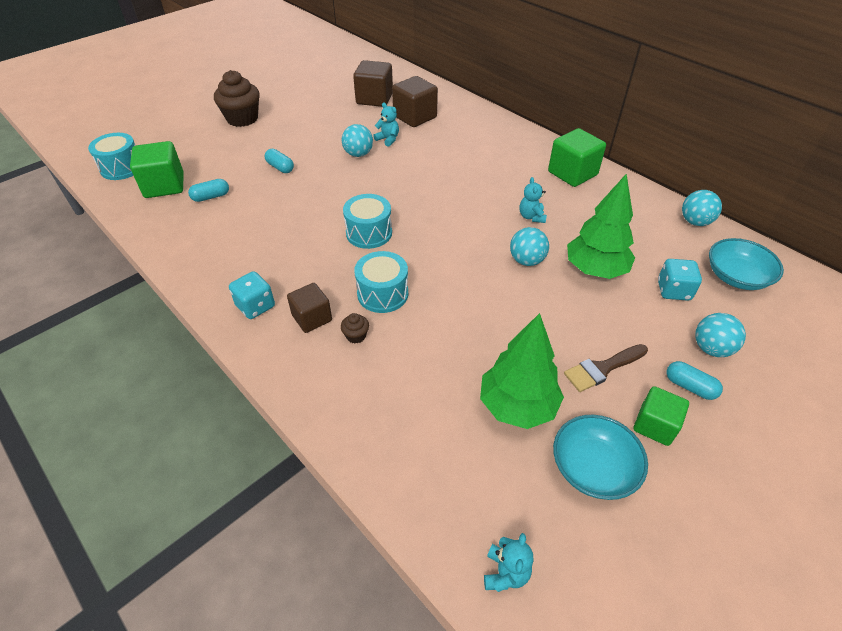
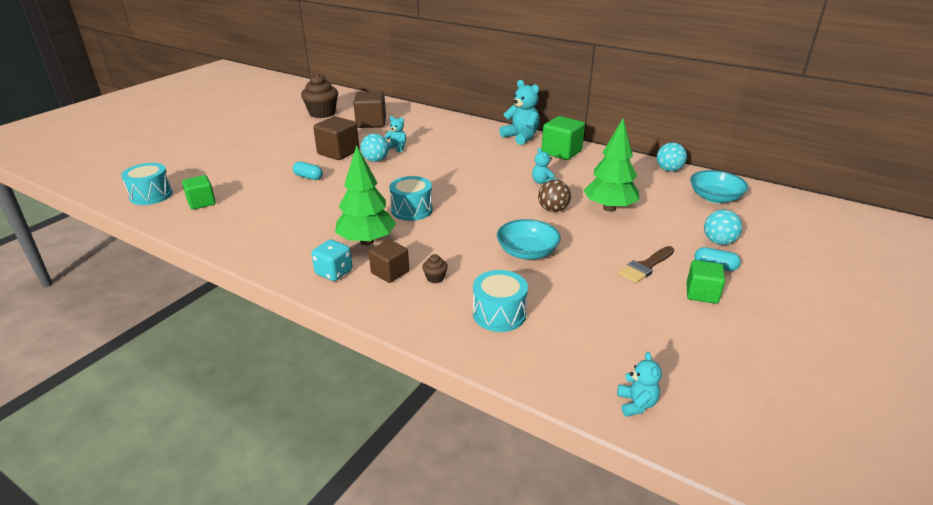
camera: 15 degrees left, 15 degrees down
(164, 186) = (201, 202): green cube -> green cube, size x0.66
(211, 197) = (252, 204): turquoise capsule -> none
(242, 119) = (255, 148): brown cupcake -> brown cupcake (322, 113)
(382, 294) = (444, 247): turquoise drum -> turquoise drum (499, 314)
(415, 117) = (413, 131): brown cube -> brown cube (338, 152)
(517, 406) = (592, 300): green tree -> green tree (366, 241)
(526, 260) = (553, 210): turquoise ball -> brown ball
(534, 143) = (521, 137): none -> turquoise teddy bear
(593, 468) = (670, 327): turquoise bowl -> turquoise bowl (527, 252)
(673, 291) = (674, 212): turquoise dice -> none

